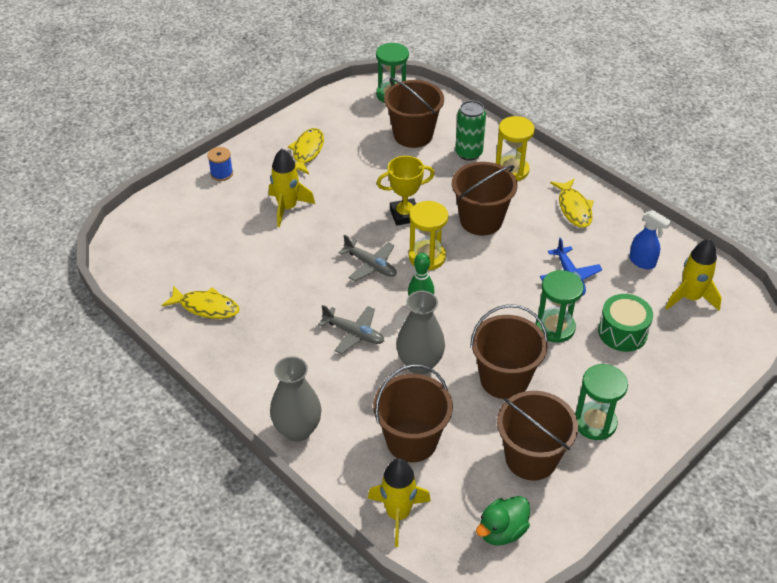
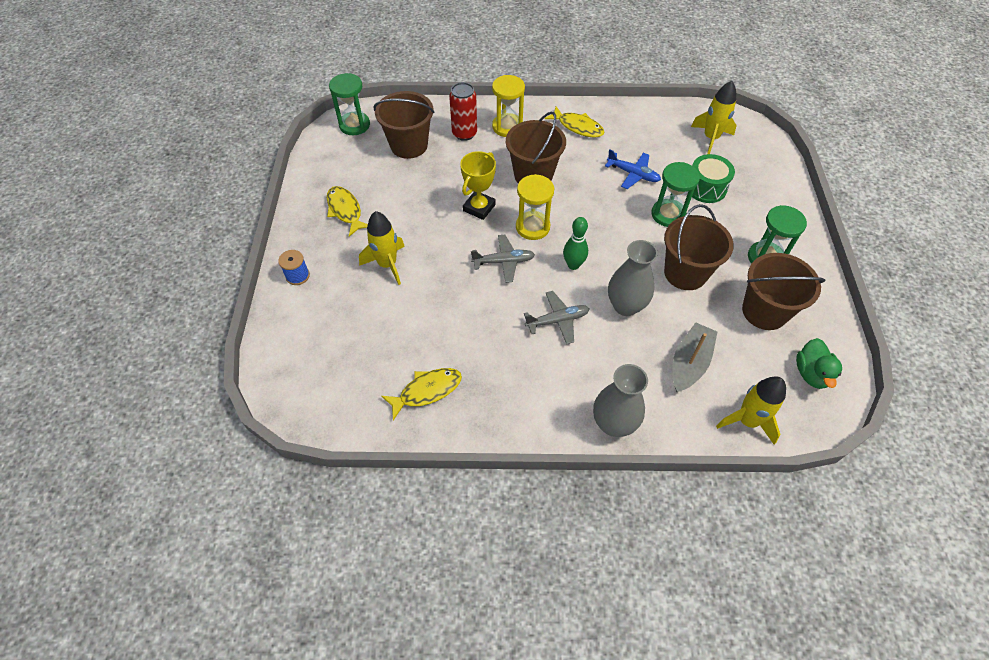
camera: 45 degrees left, 10 degrees up
(412, 440) = (689, 363): brown bucket -> grey boat
(468, 153) = (464, 133): green can -> red can
(642, 262) = (659, 134): blue spray bottle -> none

